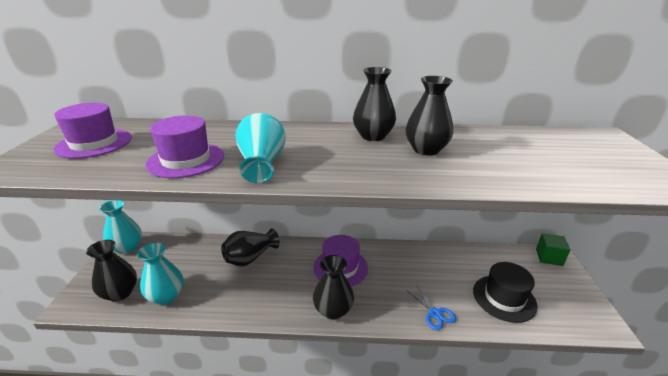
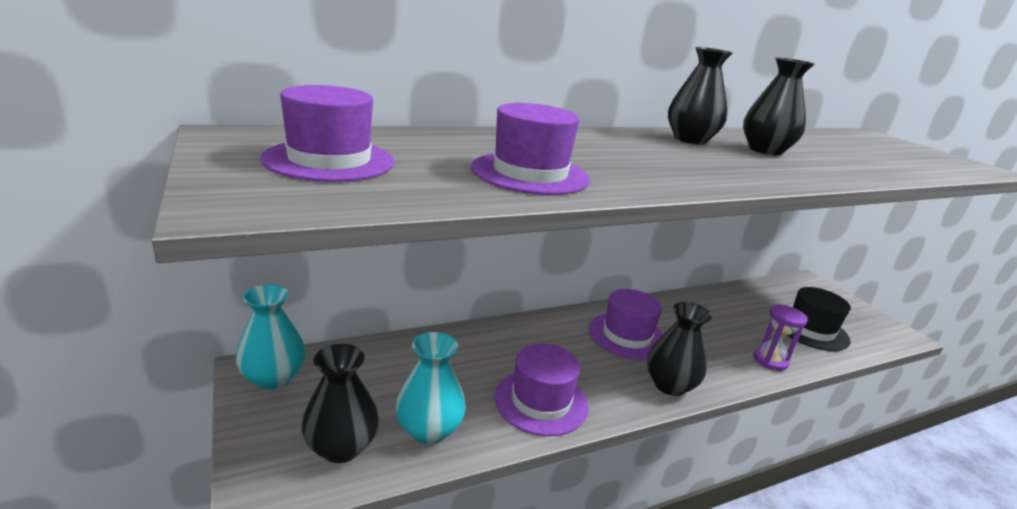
camera: 30 degrees left, 5 degrees down
(240, 297) = (541, 401): none -> purple hat
(250, 258) = (500, 349): black vase -> none
(262, 164) = (635, 172): turquoise vase -> none
(435, 313) = (770, 360): blue scissors -> purple hourglass
(549, 257) = (806, 283): green cube -> none

